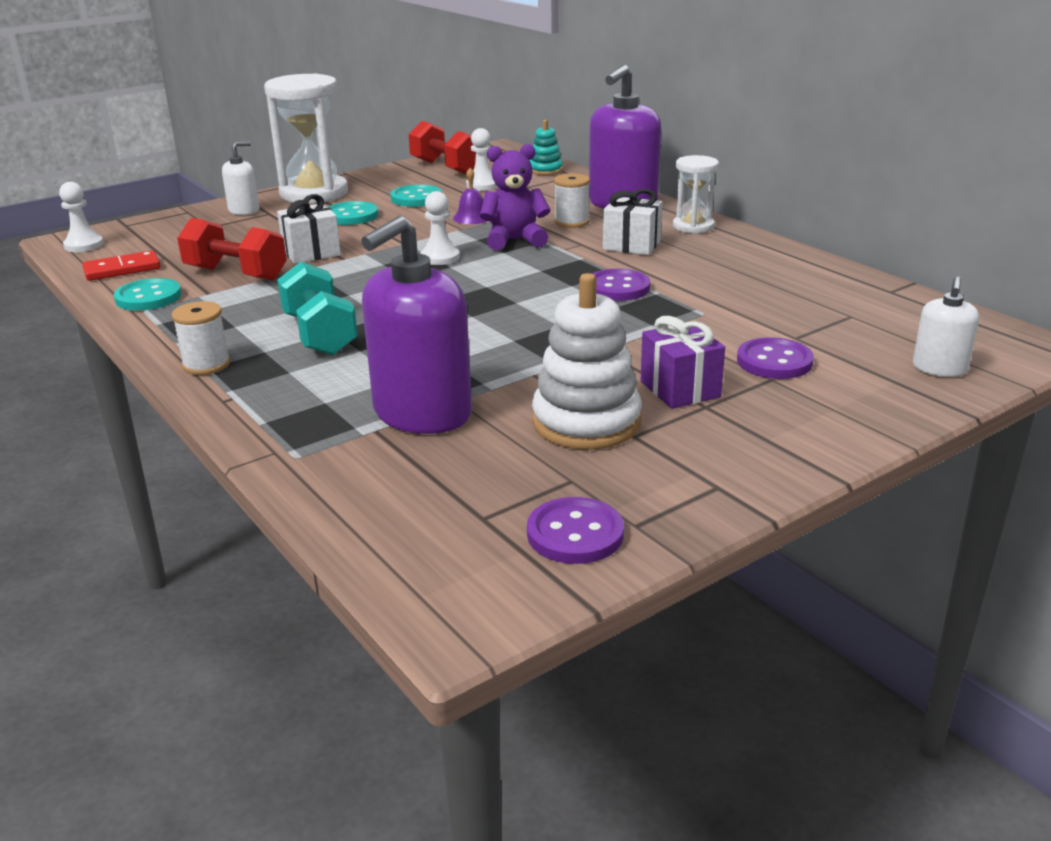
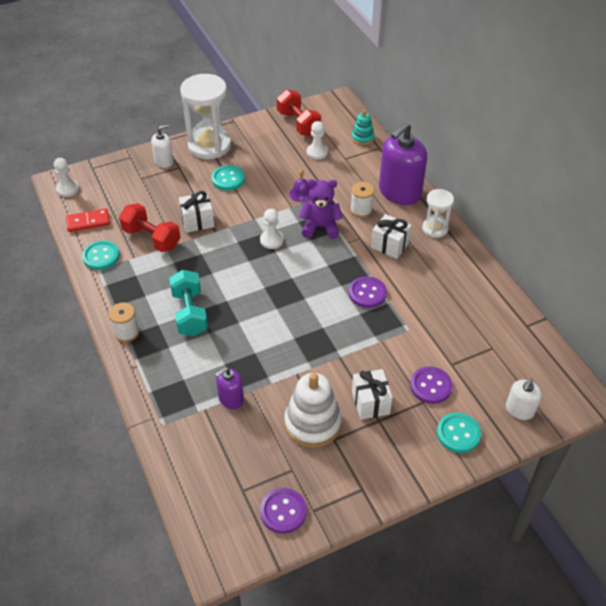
camera: 10 degrees right, 20 degrees up
(416, 198) = (272, 163): turquoise button -> turquoise button (458, 433)
(422, 413) = (231, 398): purple soap dispenser -> purple soap dispenser, size x0.51
(680, 389) = (370, 402): purple gift -> white gift

